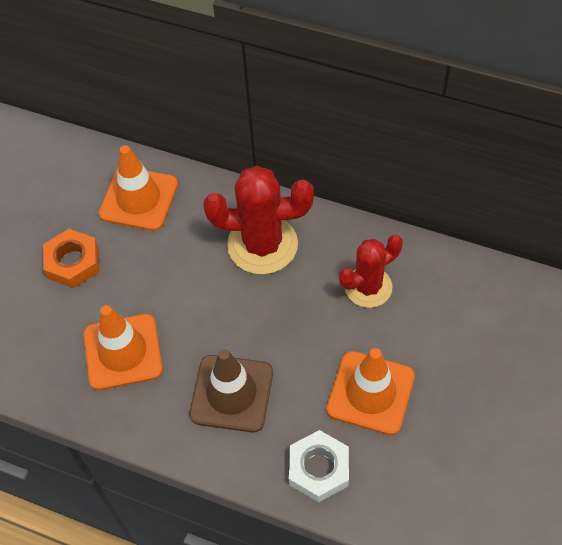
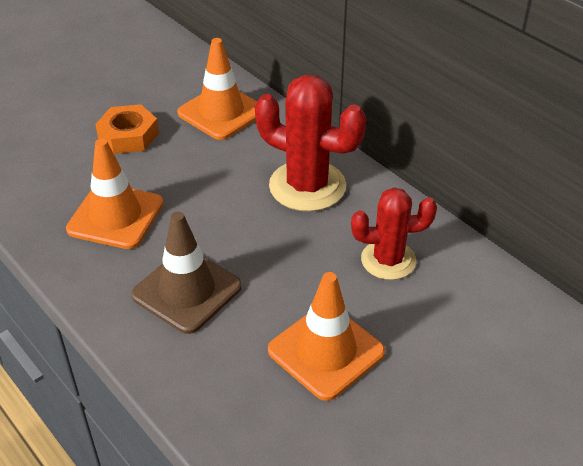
camera: 25 degrees right, 15 degrees down
(318, 469) = (222, 395): white nut -> none

